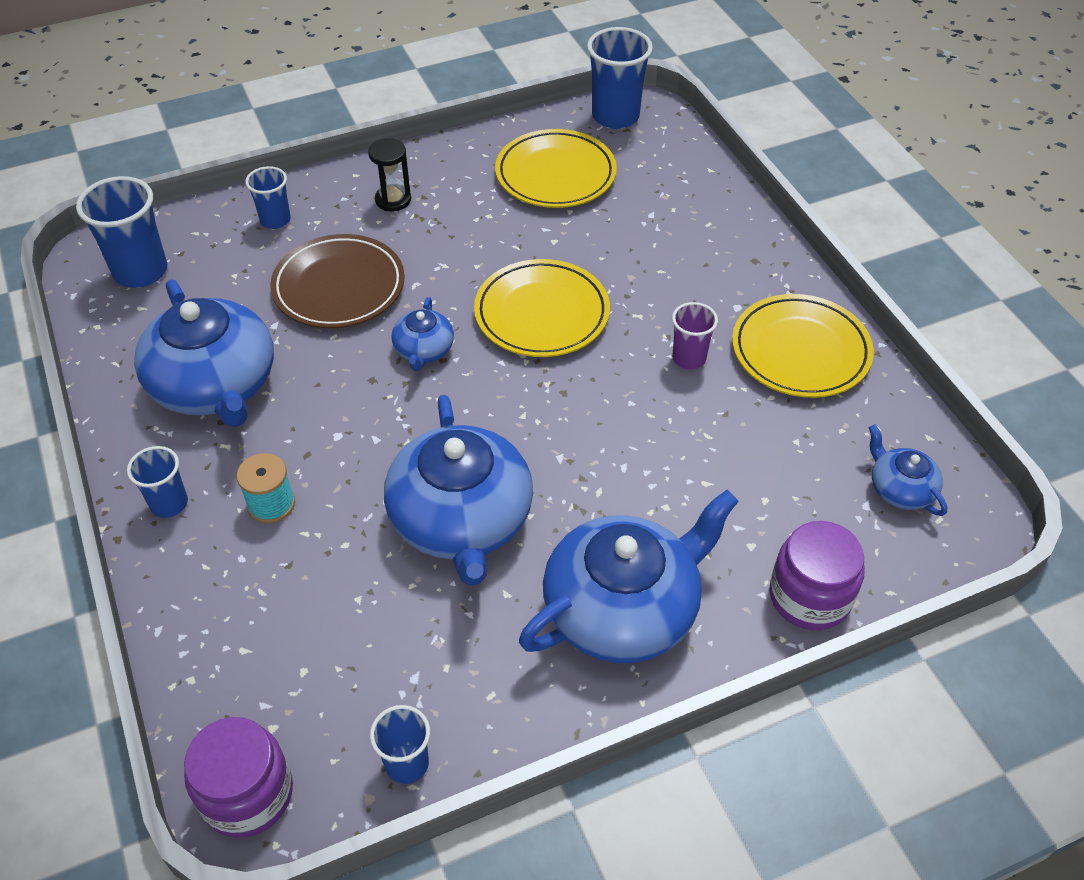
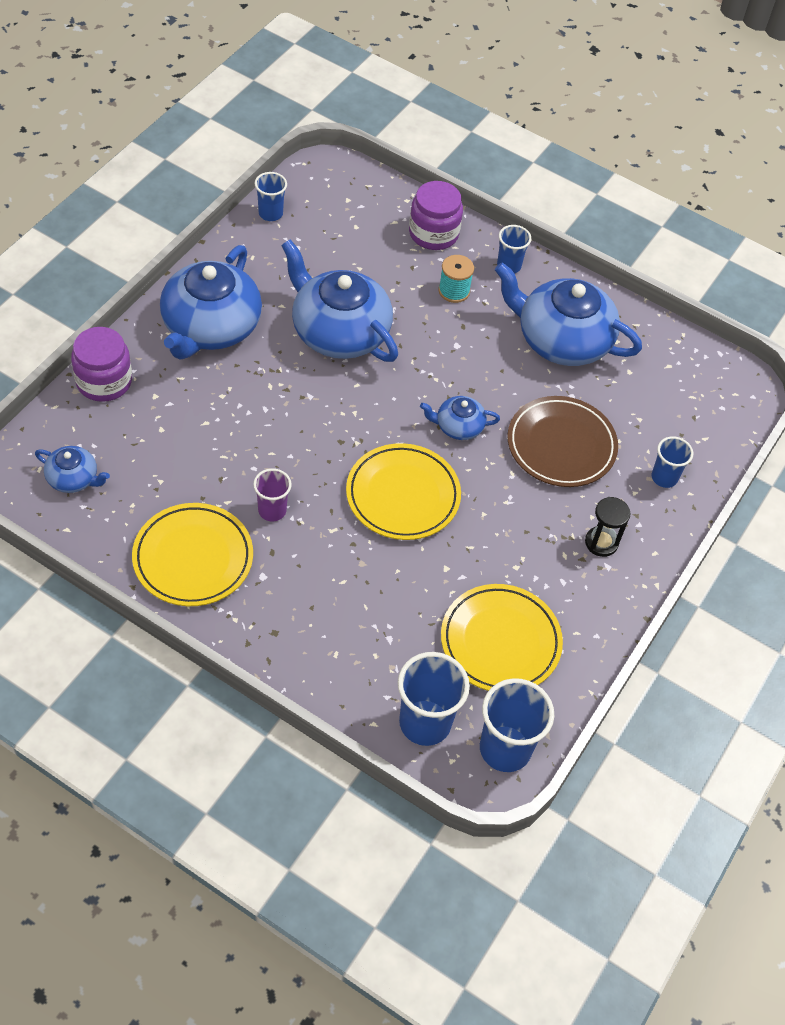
camera: 140 degrees right, 5 degrees up
(141, 271) = (701, 390): blue cup -> blue cup (425, 723)
(247, 794) = (334, 173): purple jar -> purple jar (433, 233)
(423, 350) = (458, 426): blue teapot -> blue teapot turned 60 degrees counterclockwise

